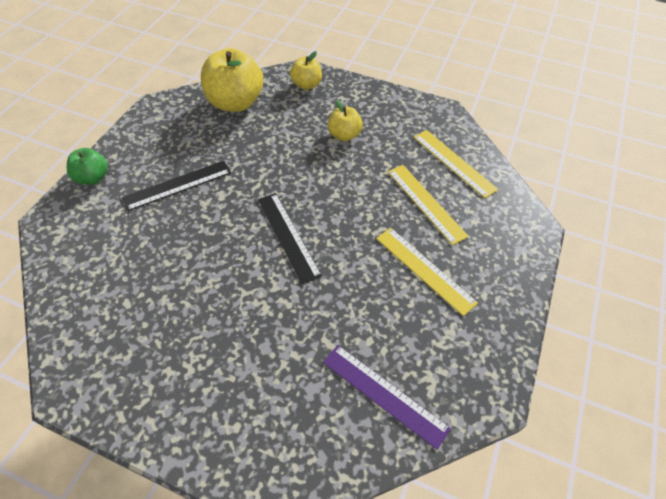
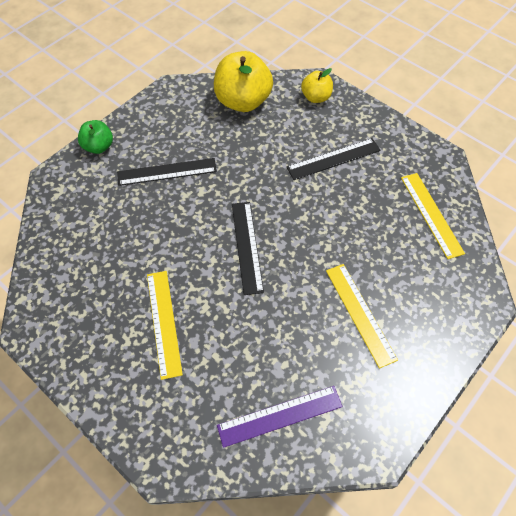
camera: 20 degrees right, 5 degrees up
(344, 135) = (333, 159): yellow apple -> black ruler
(384, 394) = (280, 416): purple ruler -> purple ruler turned 75 degrees counterclockwise
(426, 203) = (387, 248): yellow ruler -> yellow ruler (164, 322)

